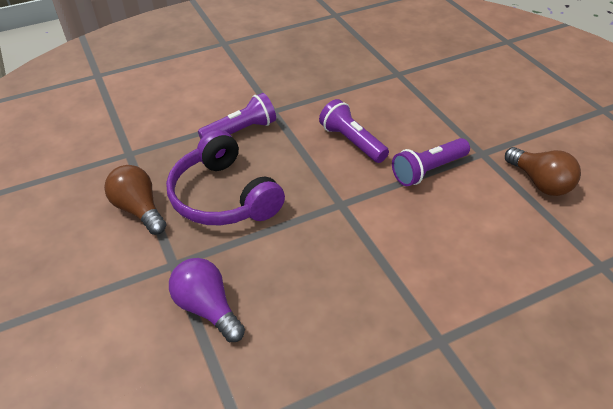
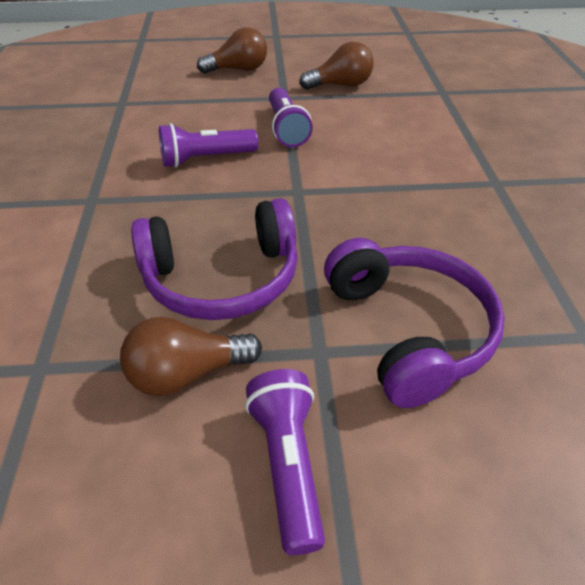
camera: 70 degrees left, 0 degrees up
(207, 308) = (409, 330): purple light bulb -> purple headphones
(241, 131) = (105, 235): purple flashlight -> purple flashlight (288, 463)
(507, 110) = (238, 69): none -> brown light bulb

